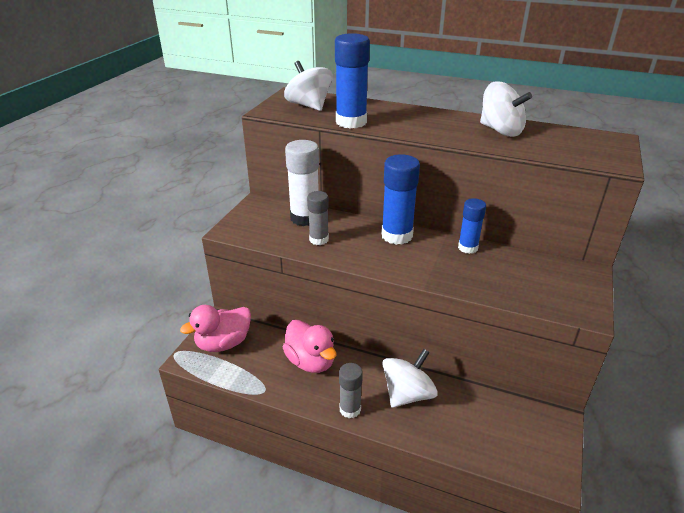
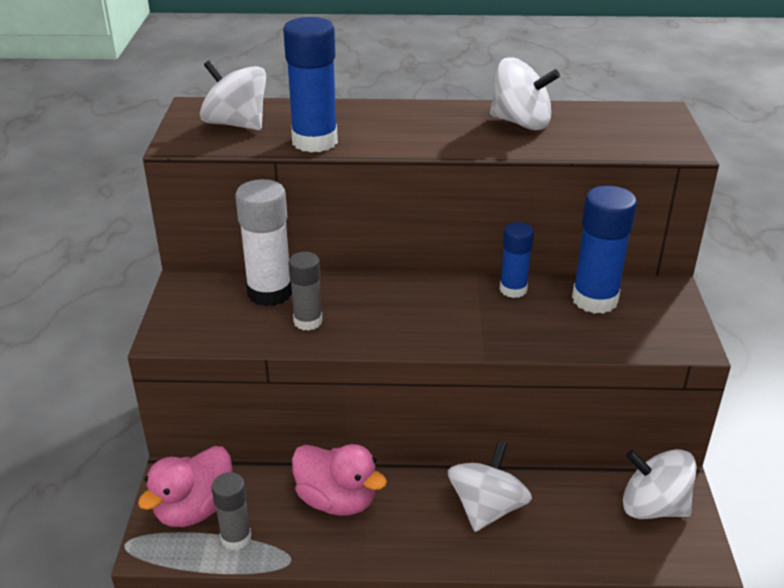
camera: 20 degrees left, 0 degrees up
(350, 409) = (421, 550): grey glue stick -> grey glue stick (236, 538)
(397, 235) = (413, 292): blue glue stick -> blue glue stick (594, 300)
(531, 428) = (653, 507): none -> white spinning top

